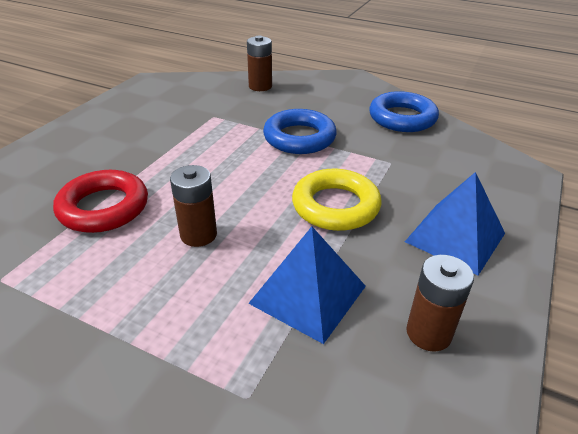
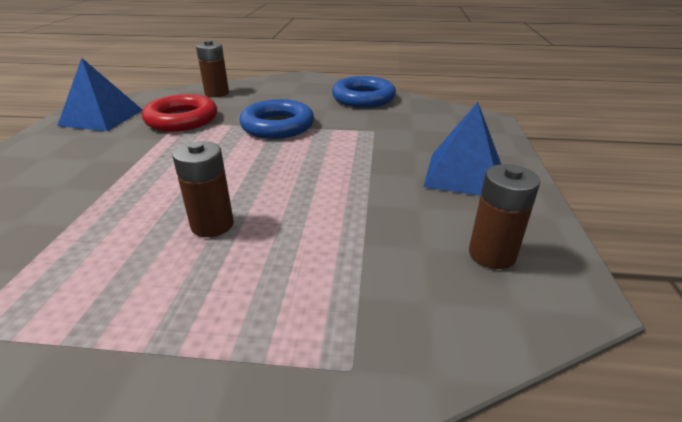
camera: 20 degrees left, 5 degrees down
(104, 207) = (82, 223): red ring -> red ring (182, 119)
(308, 294) = (359, 251): blue pyramid -> blue pyramid (101, 117)
(335, 206) = (343, 172): yellow ring -> none

